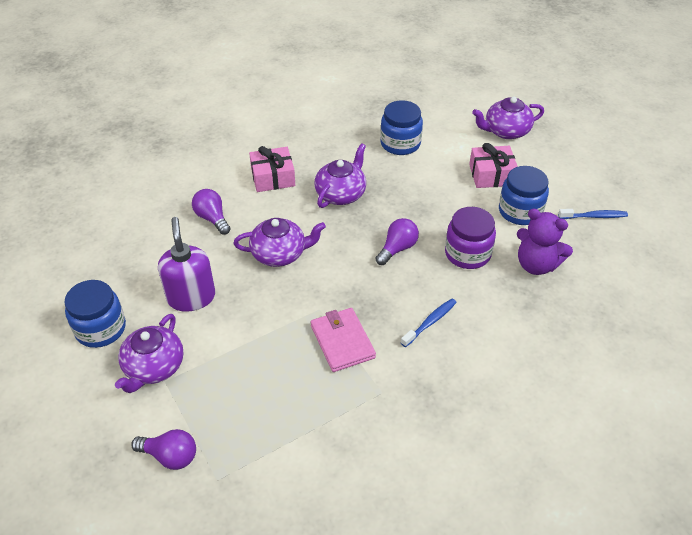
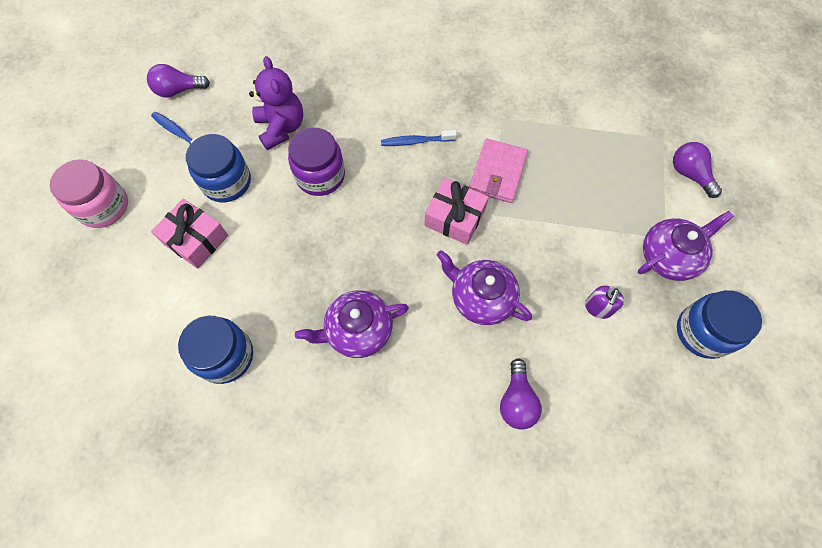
camera: 140 degrees left, 20 degrees up
(191, 297) = (598, 308): purple soap dispenser -> purple soap dispenser, size x0.53
(273, 177) = (406, 415): pink gift -> pink gift (454, 218)
(397, 248) = (371, 224): purple light bulb -> purple light bulb (178, 90)
(506, 131) = (106, 284): purple teapot -> none
(566, 156) = (104, 207): none -> pink jar

